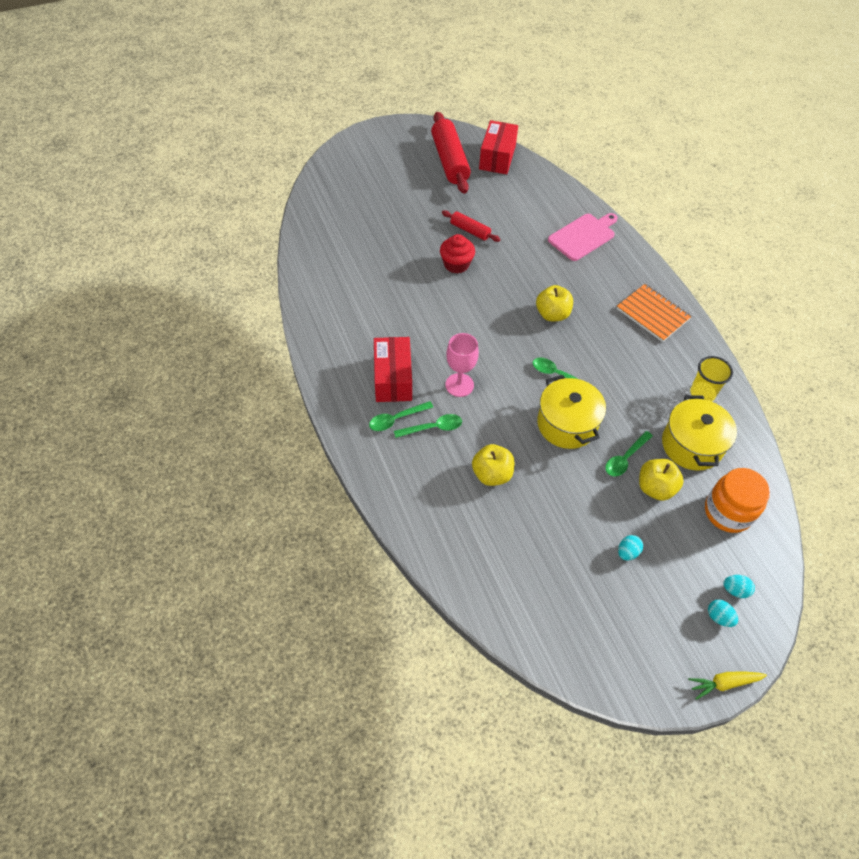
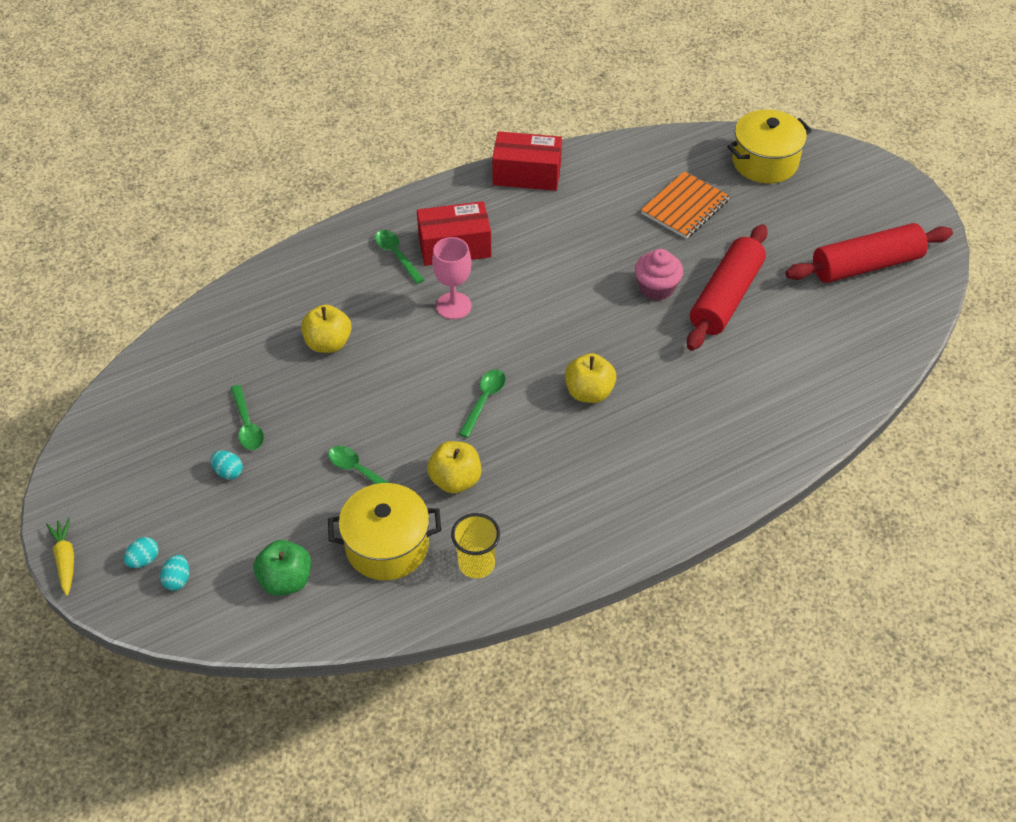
camera: 85 degrees right, 5 degrees down
(433, 428) = (388, 287): green spoon -> green spoon (247, 425)
(456, 264) = (656, 288): red cupcake -> pink cupcake
(470, 231) = (726, 297): red rolling pin -> red rolling pin, size x1.90
(497, 157) = (896, 317): red box -> red box (527, 174)
(567, 424) = (406, 411): yellow pot -> yellow pot (765, 162)
(583, 236) = (756, 425): pink cutting board -> none
(653, 314) = (616, 509): orange notebook -> orange notebook (685, 207)
(655, 488) = (318, 502): yellow apple -> yellow apple (455, 480)
(727, 512) = (286, 580): orange jar -> green apple

